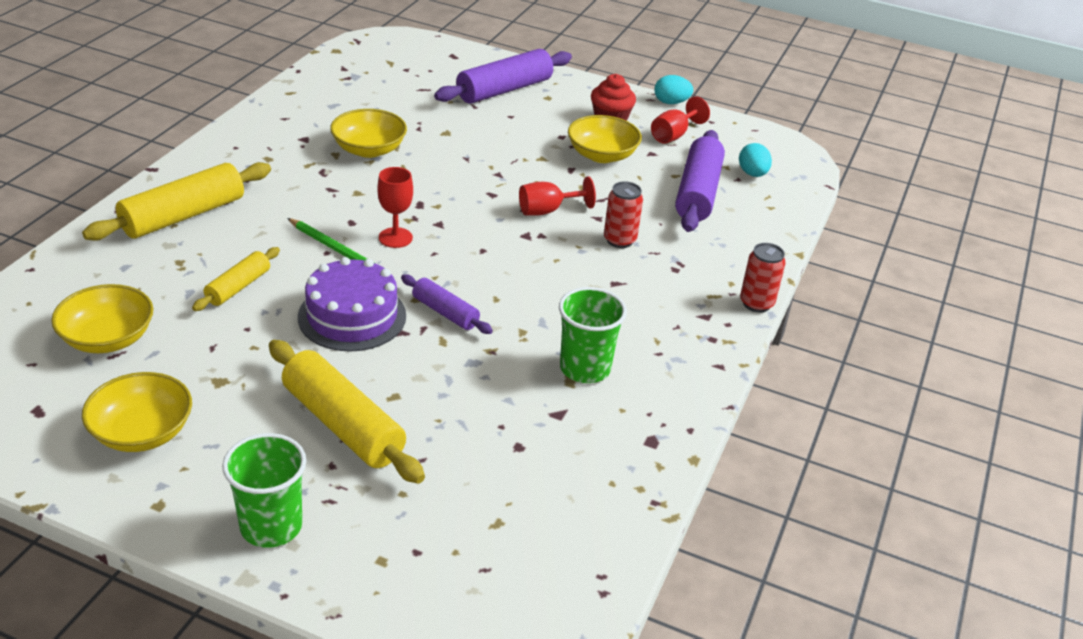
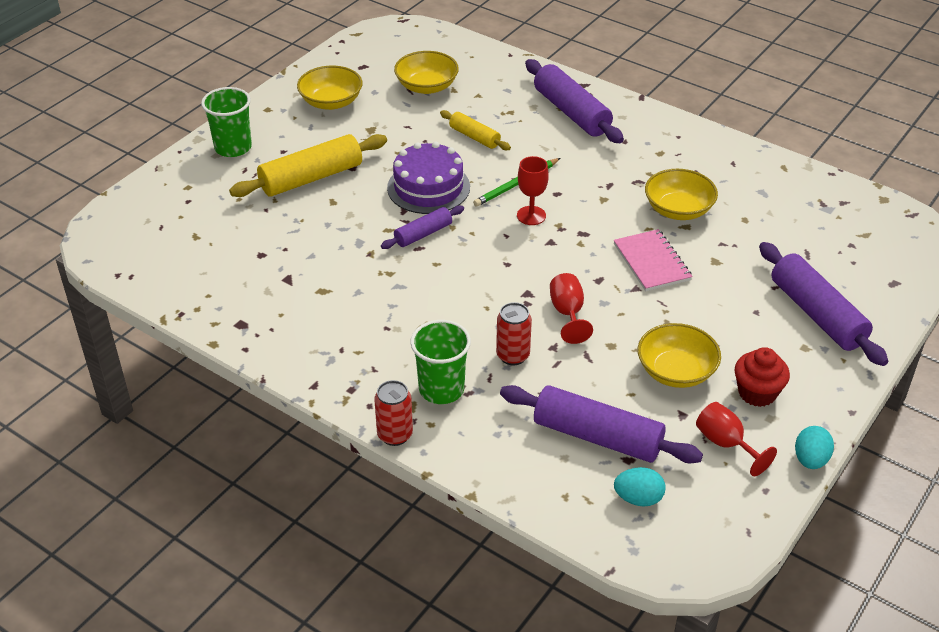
camera: 105 degrees right, 5 degrees up
(183, 216) = (572, 112): yellow rolling pin -> purple rolling pin
(456, 165) = (652, 262): none -> pink notebook
(585, 368) = (334, 301): green cup -> green cup (441, 389)

